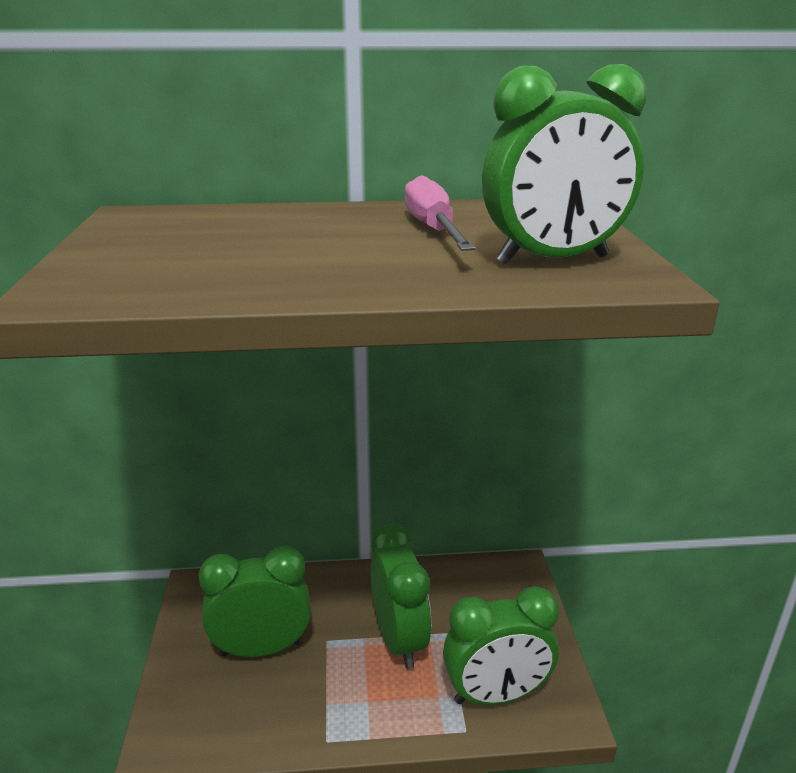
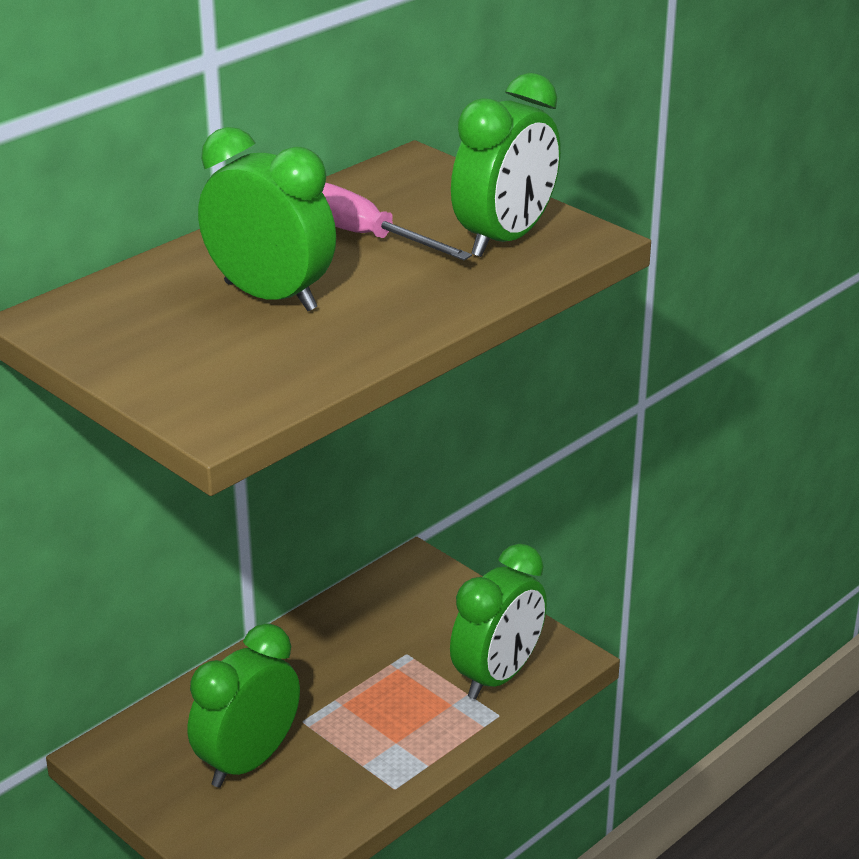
camera: 40 degrees left, 5 degrees up
(399, 639) = (369, 682): green clock -> green clock (270, 296)

